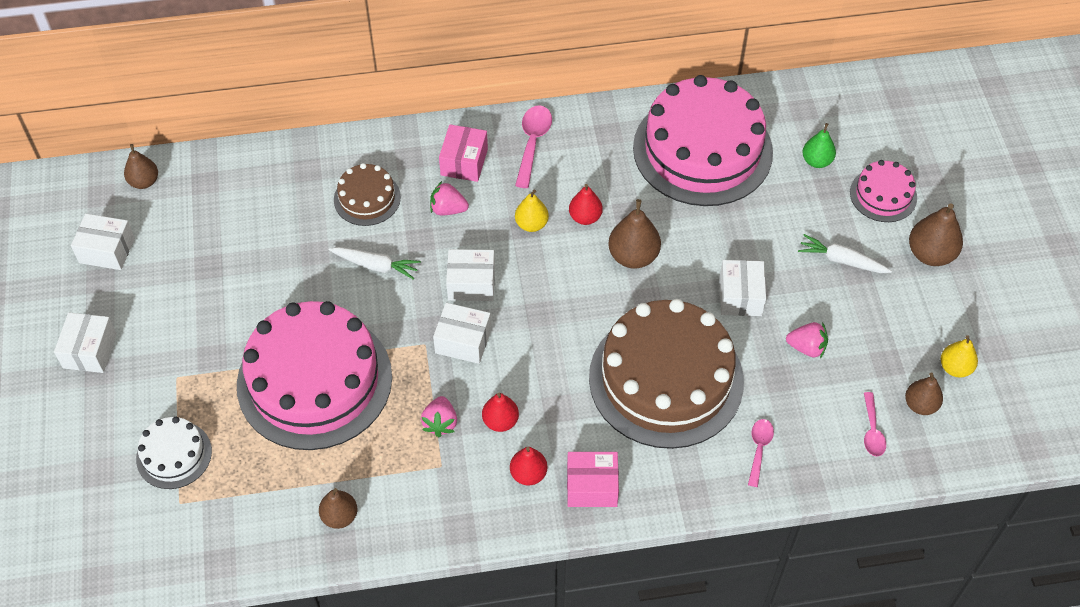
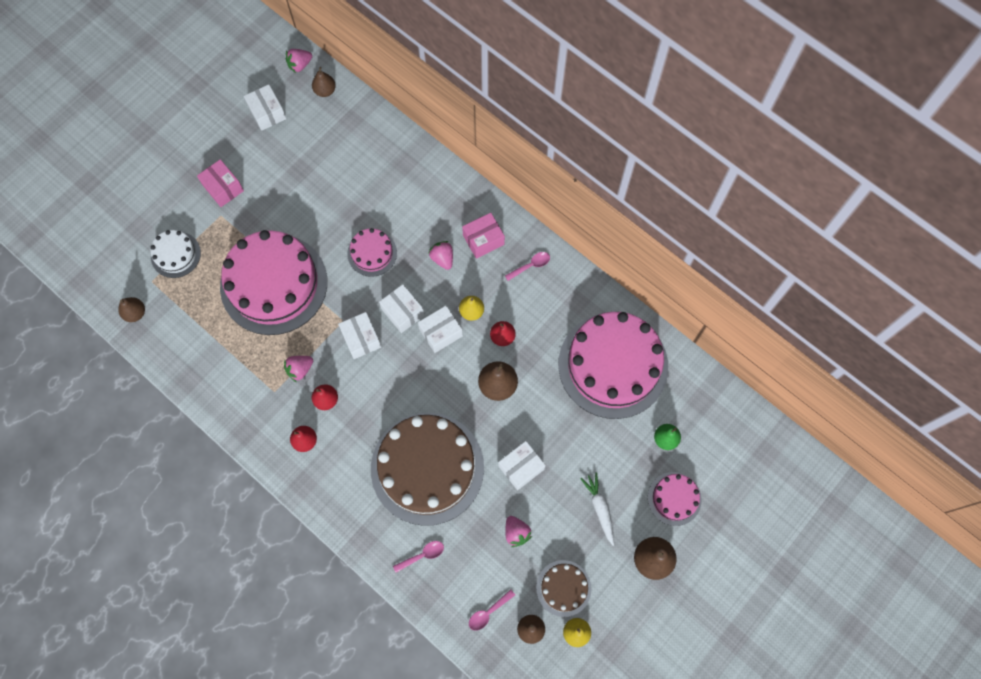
camera: 50 degrees right, 15 degrees up
(87, 183) = (300, 65): none -> pink strawberry
(90, 351) = (202, 160): white box -> white box (441, 333)
(340, 516) = (204, 365): brown pear -> brown pear (135, 313)
(367, 198) = (412, 210): brown cake -> brown cake (563, 588)
(376, 266) = (372, 253): white carrot -> pink cake
(532, 143) = (531, 265): pink spoon -> pink spoon, size x0.65
(592, 486) = (324, 480): pink box -> pink box (223, 188)

